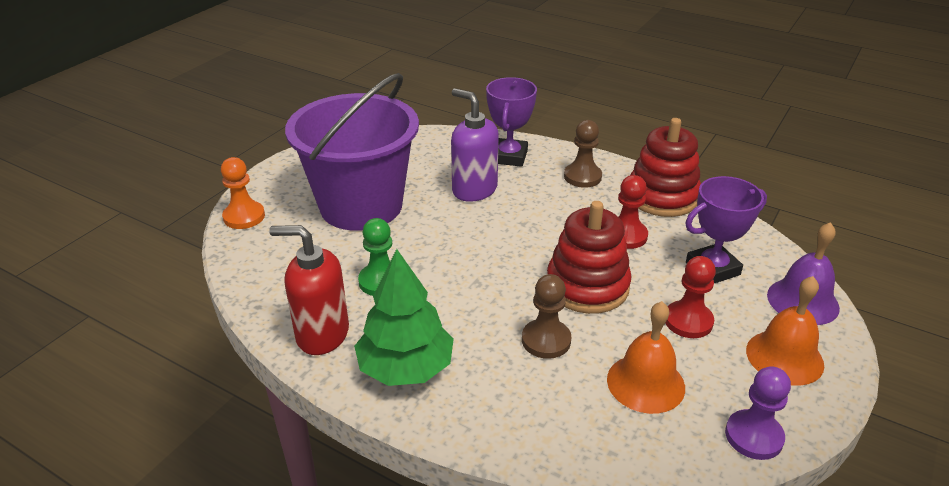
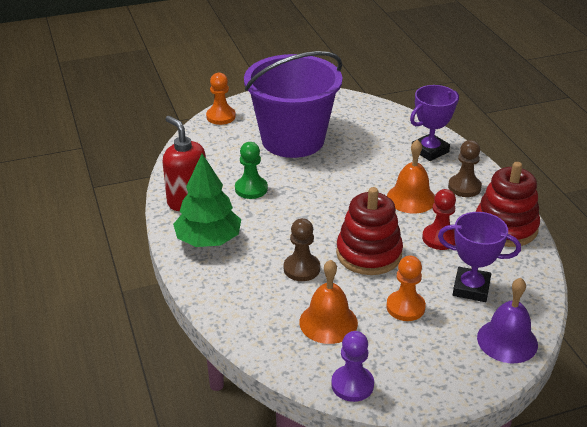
camera: 40 degrees right, 0 degrees up
(474, 190) = (376, 162): purple soap dispenser -> none
(688, 321) = (405, 307): red pawn -> orange pawn
(784, 357) = (439, 361): orange bell -> orange bell (411, 198)

